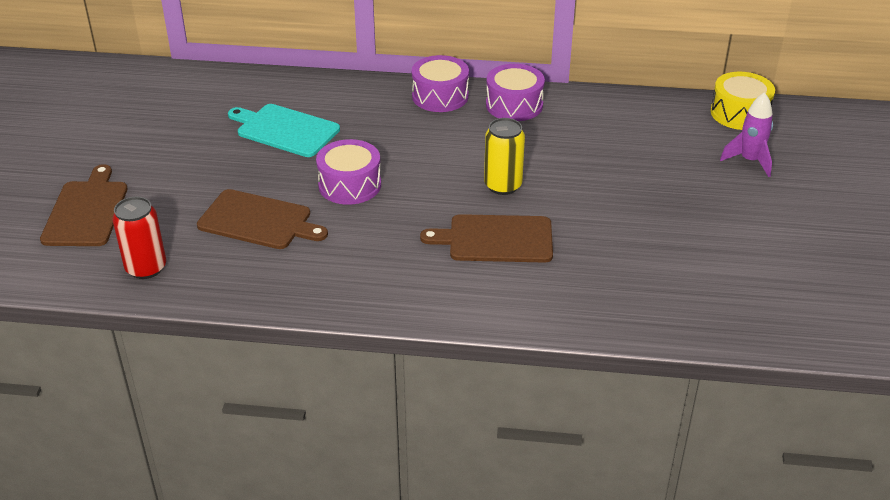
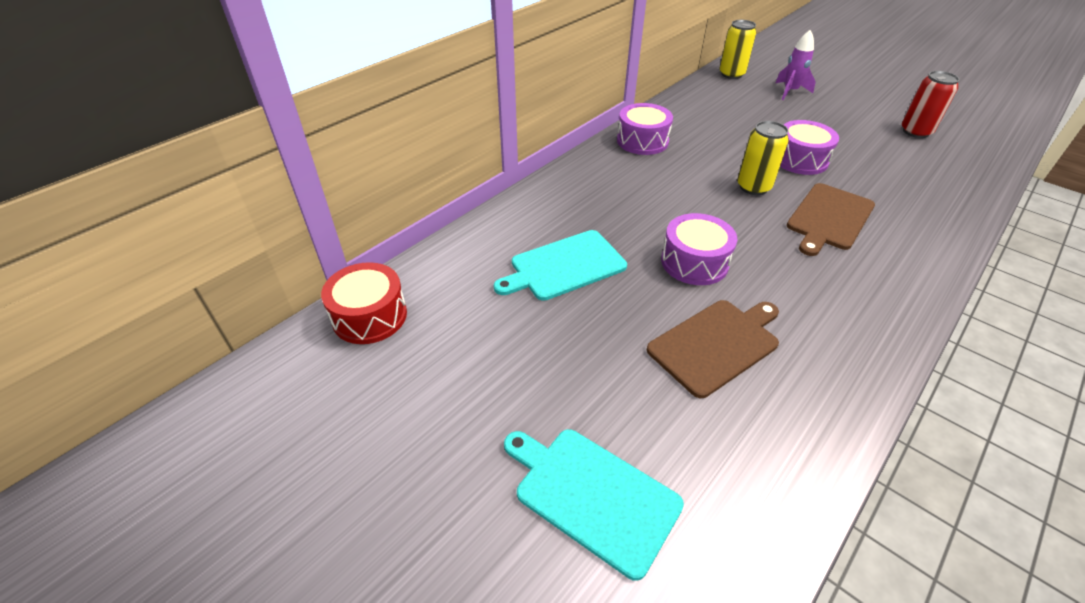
camera: 55 degrees left, 5 degrees up
(87, 211) = (592, 495): brown cutting board -> turquoise cutting board
(146, 268) = (757, 476): red can -> red can (915, 132)
(163, 79) = (369, 316): none -> red drum
(440, 96) = (595, 166): purple drum -> purple drum (800, 160)
(739, 113) = (731, 74): yellow drum -> yellow can

